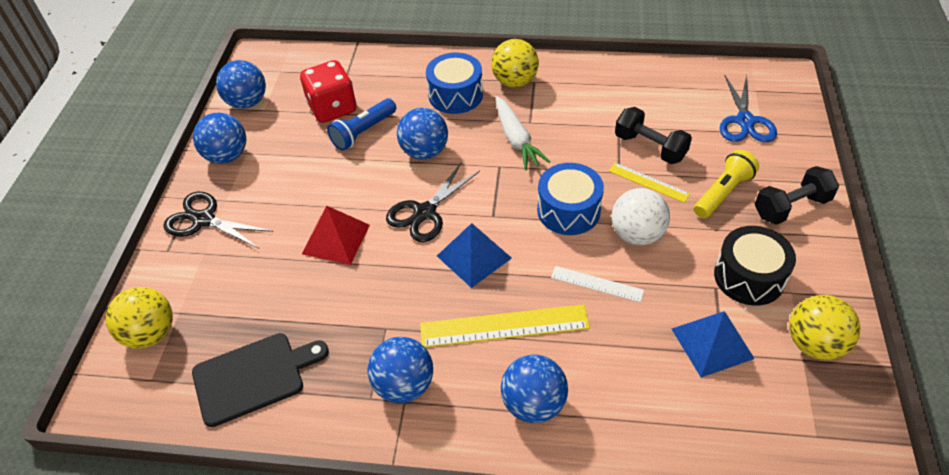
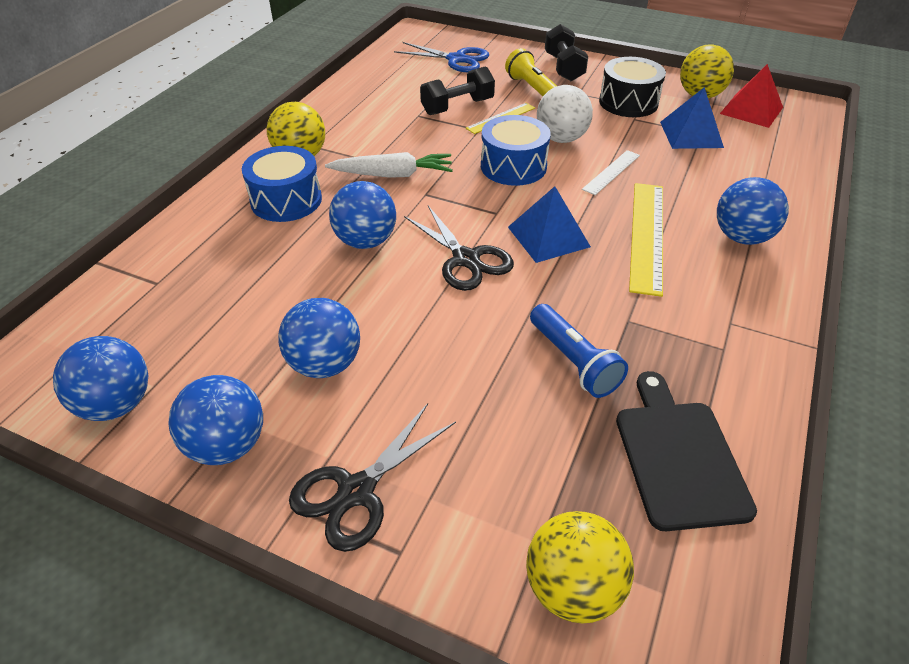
camera: 75 degrees left, 5 degrees down
(332, 108) = (217, 308): red dice -> none
(336, 239) = (472, 341): red pyramid -> red pyramid (751, 110)
(363, 132) = (291, 286): blue flashlight -> blue flashlight (573, 361)
(404, 385) = (709, 319): blue ball -> blue ball (325, 364)

